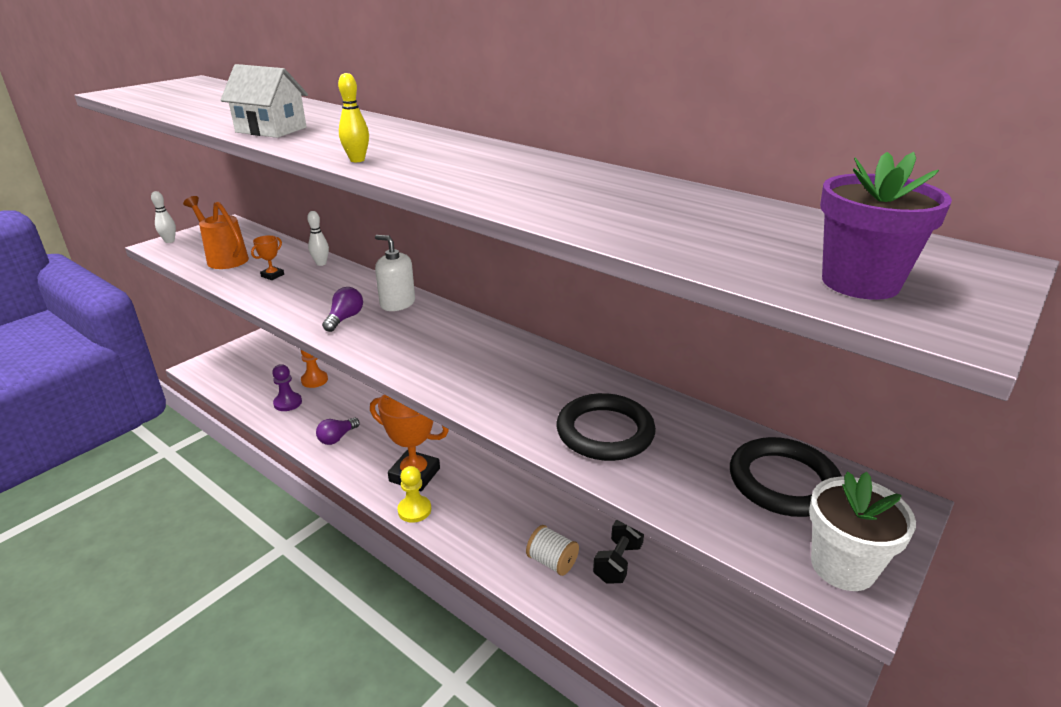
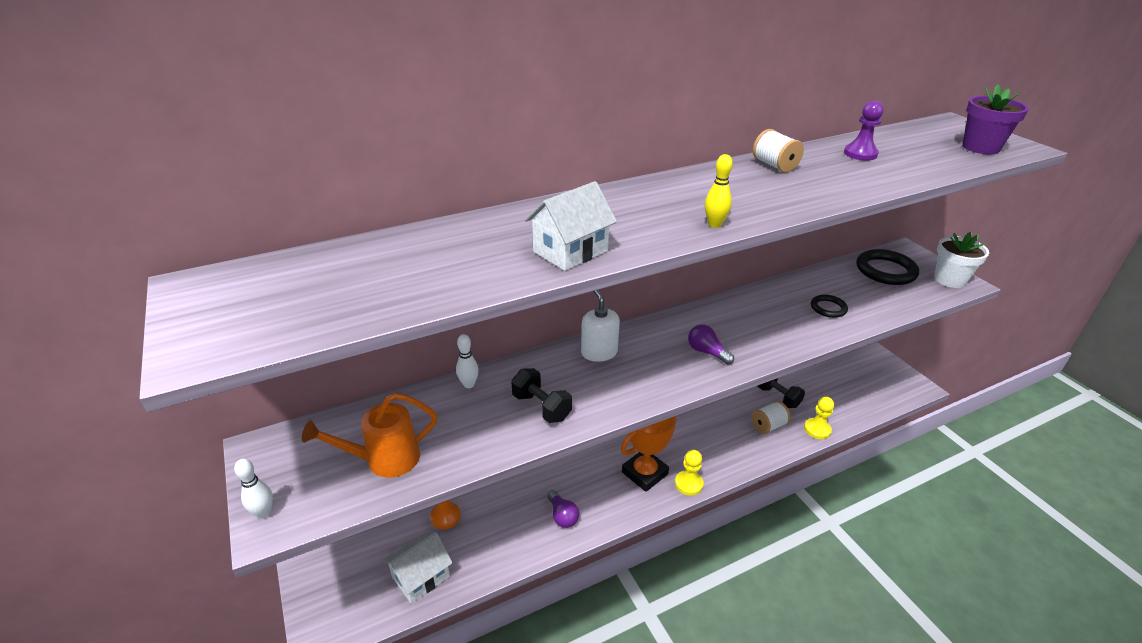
camera: 65 degrees left, 5 degrees up
(253, 389) = (421, 577): none -> white house
(272, 275) = (471, 424): orange trophy -> none
(288, 403) = (474, 547): purple pawn -> purple pawn (860, 154)
(304, 296) = (541, 407): none -> black dumbbell
(345, 318) = (610, 388): purple light bulb -> purple light bulb (707, 352)
(397, 303) = (599, 352): white soap dispenser -> white soap dispenser turned 105 degrees clockwise
(554, 168) = (774, 165): none -> white spool
(578, 615) = (817, 429): none -> yellow pawn
(605, 432) = (828, 308): black ring -> black ring, size x0.56

